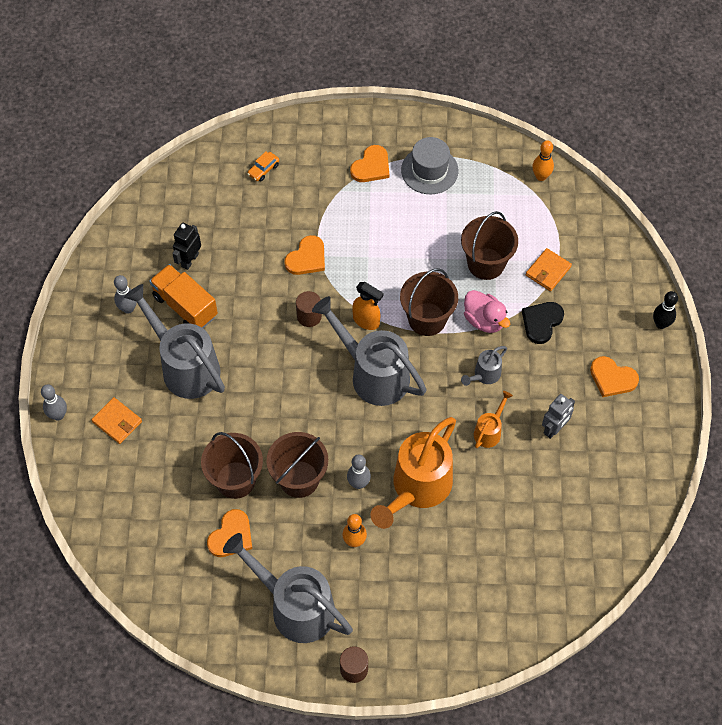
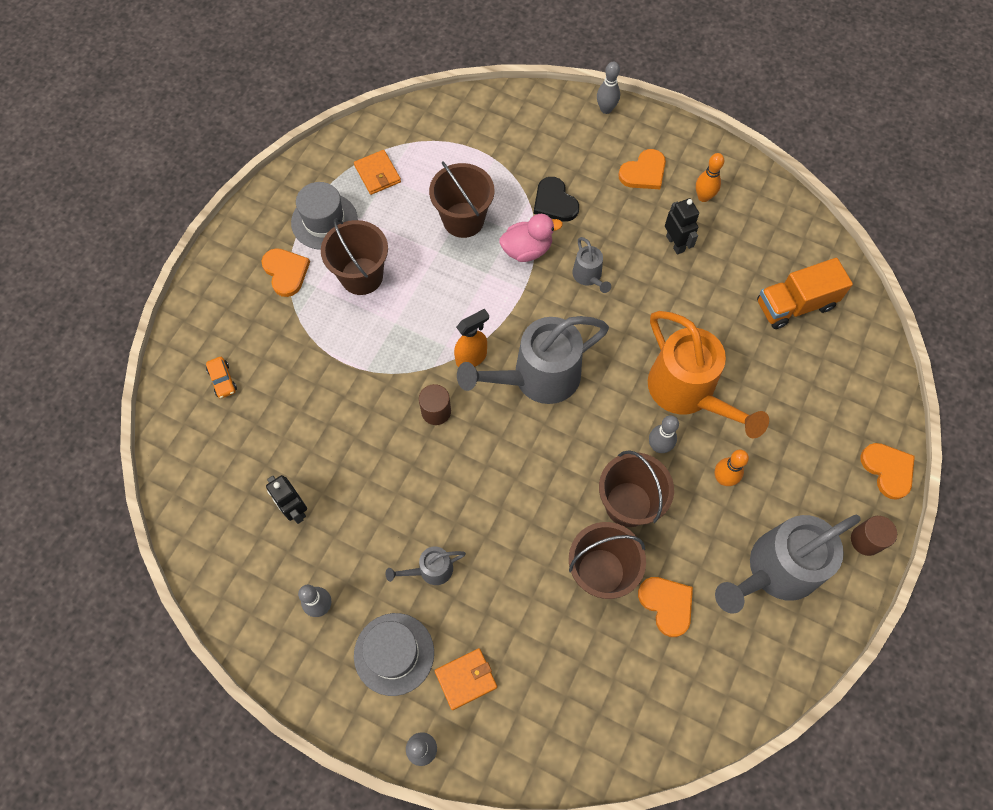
camera: 65 degrees left, 5 degrees up
(115, 369) = (394, 653): none -> grey hat
(185, 306) = (353, 538): orange truck -> orange truck (795, 305)
(185, 365) = (430, 570): grey watering can -> grey watering can, size x0.46
(307, 258) = (362, 383): orange heart -> orange heart (888, 470)
(427, 319) = (499, 300): brown bucket -> brown bucket (361, 276)
(489, 431) = (652, 299): orange watering can -> none
(541, 176) = (391, 130): orange bowling pin -> orange bowling pin (703, 197)
(548, 271) = (501, 171): orange wallet -> orange wallet (377, 174)
(554, 429) = (675, 243): grey robot -> black robot
(661, 324) = (606, 109): black bowling pin -> grey bowling pin

